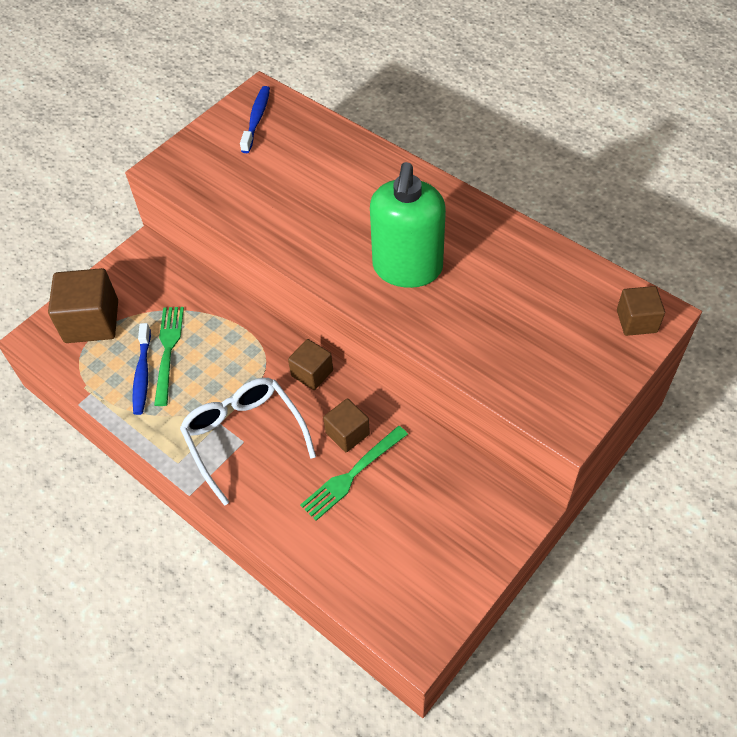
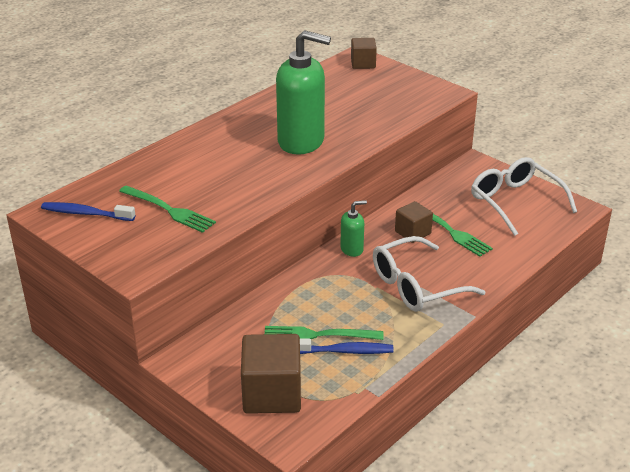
camera: 90 degrees left, 20 degrees down
(262, 175) = (169, 210): none -> green fork
(312, 373) = (352, 249): brown cube -> green soap dispenser
(425, 557) = (515, 202): none -> white glasses

